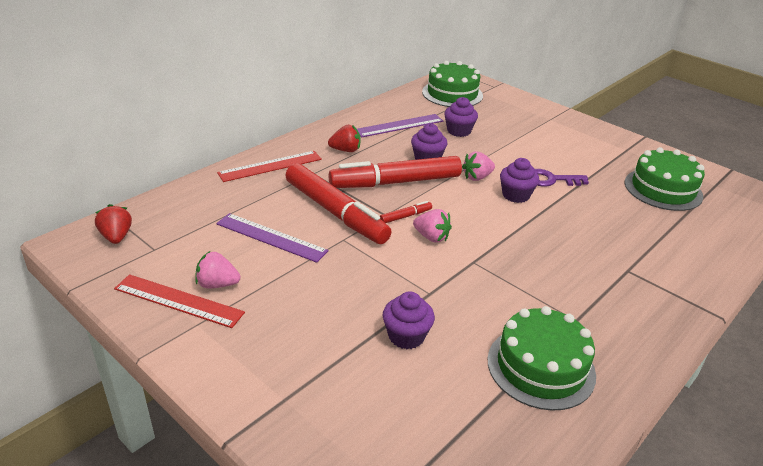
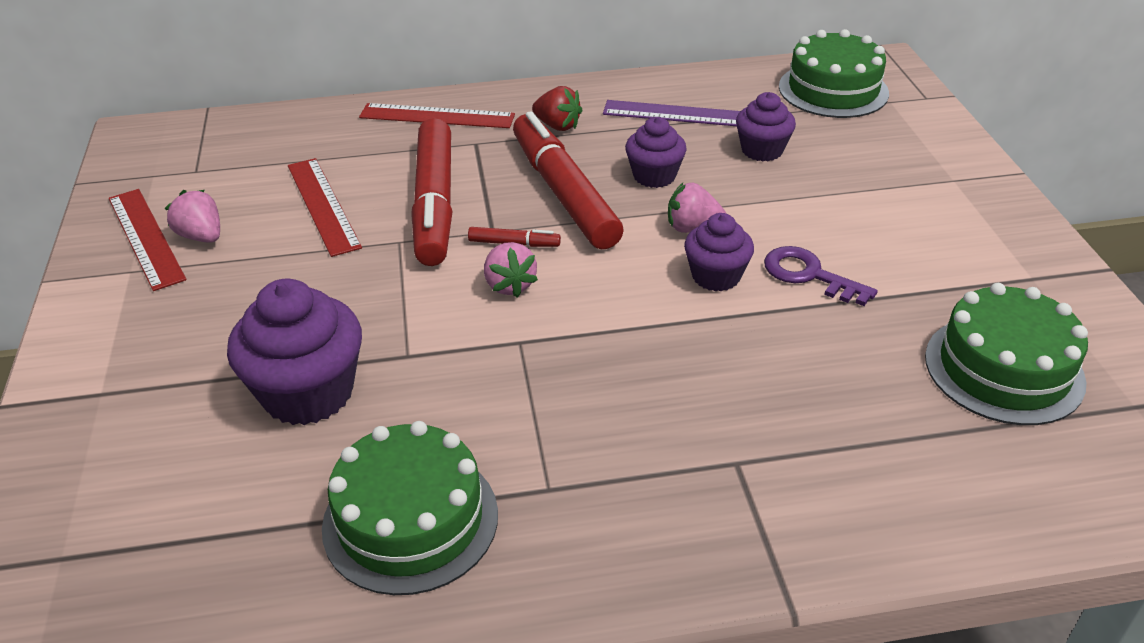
camera: 40 degrees right, 5 degrees up
(116, 237) = (179, 143): red strawberry -> none
(271, 237) = (323, 205): purple ruler -> red ruler
(395, 182) = (564, 193): red marker -> red marker turned 45 degrees clockwise
(406, 336) = (308, 393): purple cupcake -> purple cupcake, size x1.66

